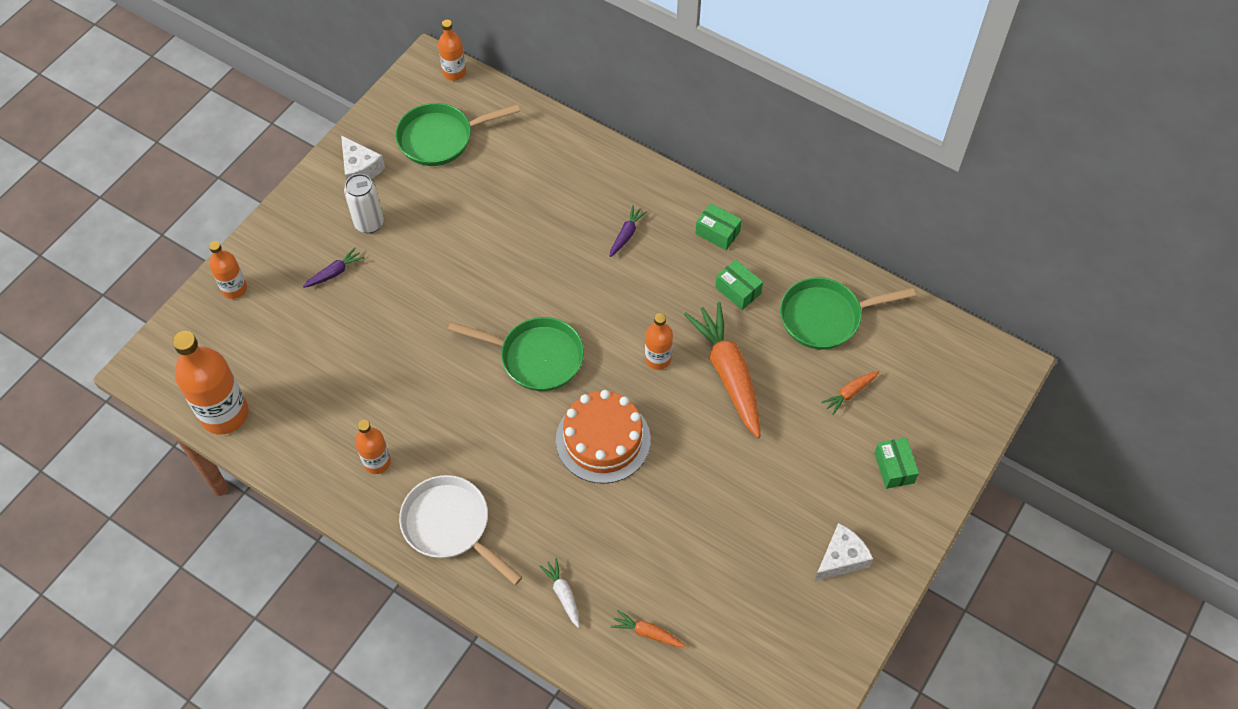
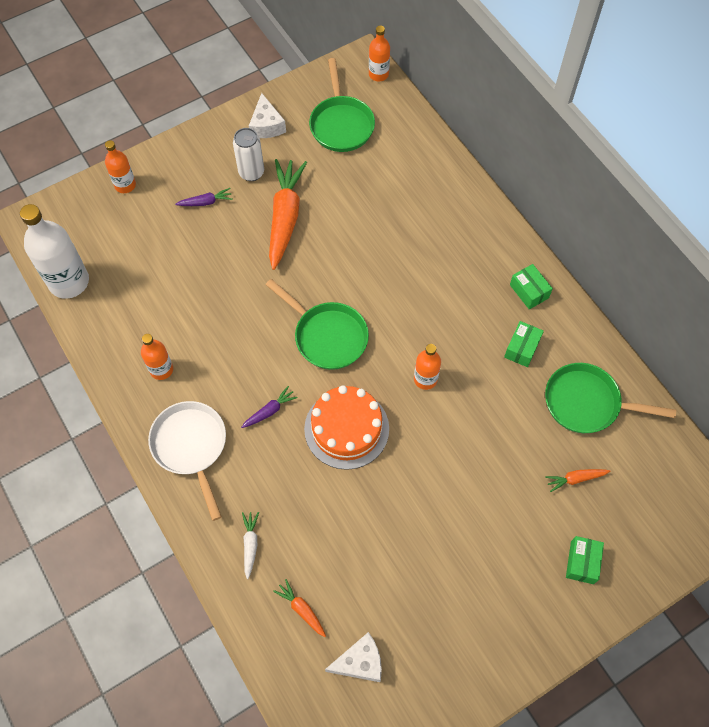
camera: 25 degrees right, 5 degrees up
(224, 414) = (69, 282): orange bottle -> white bottle
(440, 138) = (341, 124): green pan -> green pan turned 105 degrees counterclockwise
(626, 235) = (451, 263): purple carrot -> purple carrot (269, 411)
(728, 374) = (478, 417): orange carrot -> orange carrot (285, 218)
(738, 290) = (522, 348): green box -> green box turned 45 degrees clockwise
(841, 558) = (495, 621): white cheese -> white cheese (360, 662)

